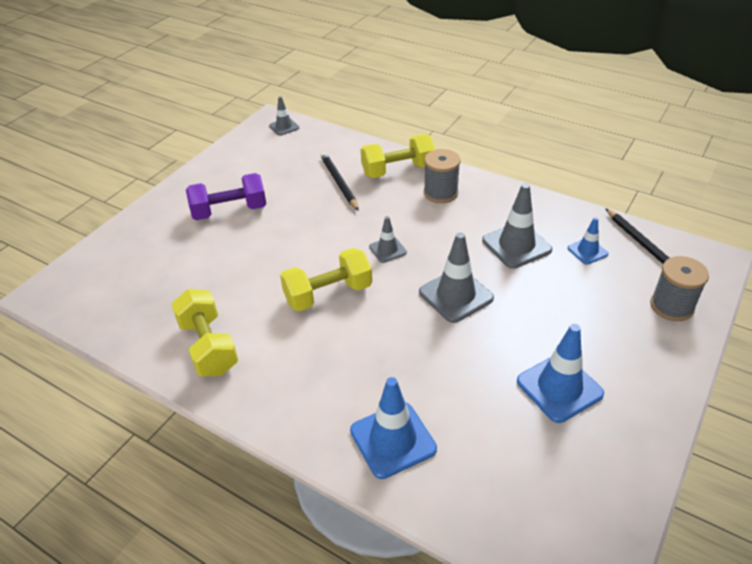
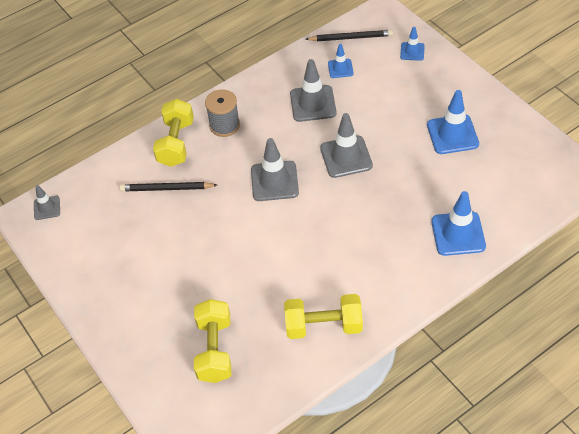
camera: 65 degrees left, 10 degrees up
(229, 211) = (157, 279): purple dumbbell -> none
(328, 294) = (304, 233): yellow dumbbell -> yellow dumbbell (214, 349)
(387, 250) = (274, 181): grey traffic cone -> grey traffic cone, size x1.77
(671, 306) = (412, 51): grey spool -> blue traffic cone

